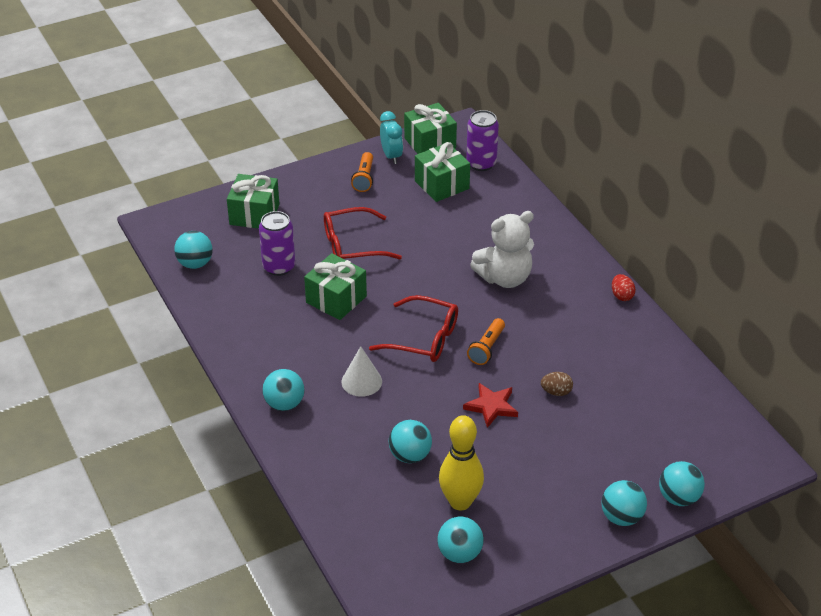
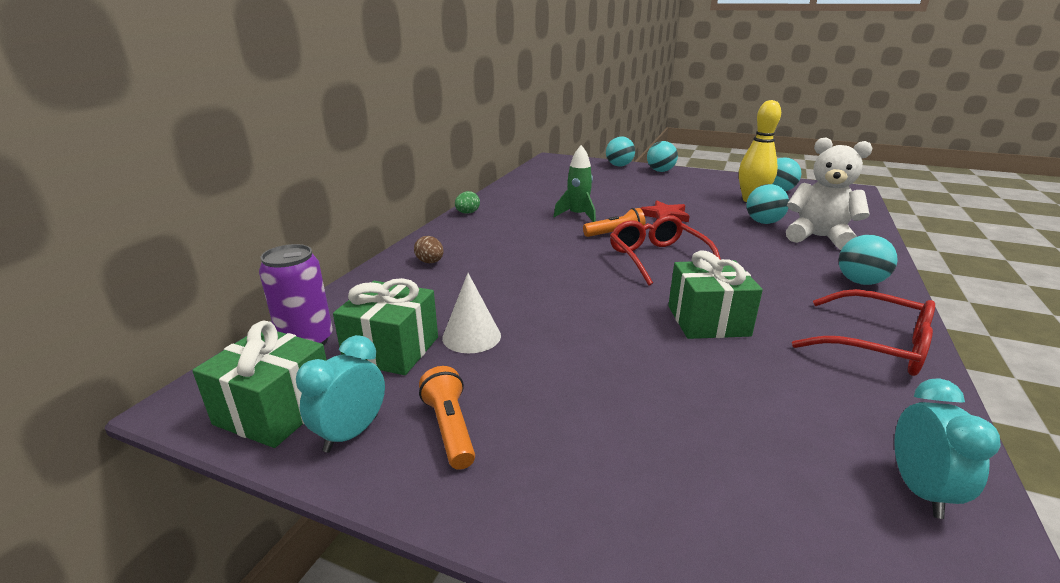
camera: 130 degrees left, 15 degrees down
(195, 263) = (919, 490): turquoise ball -> turquoise clock
(254, 214) = (713, 506): green gift -> none
(279, 267) = (750, 392): purple can -> none
(352, 246) = (612, 356): red glasses -> red glasses (876, 345)
(361, 381) = (757, 262): white cone -> white cone (471, 336)
(364, 178) = (449, 428): orange flashlight -> orange flashlight turned 75 degrees counterclockwise
(504, 278) = (517, 255): white teddy bear -> white teddy bear (818, 237)
(548, 354) = (578, 216): none -> green rocket
(556, 392) = (608, 204): brown egg -> brown egg (430, 262)
(622, 296) = (467, 213): red egg -> green egg

